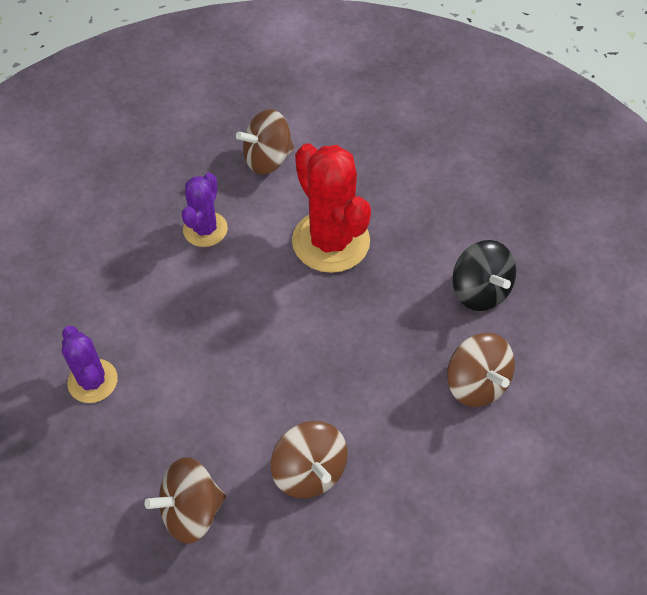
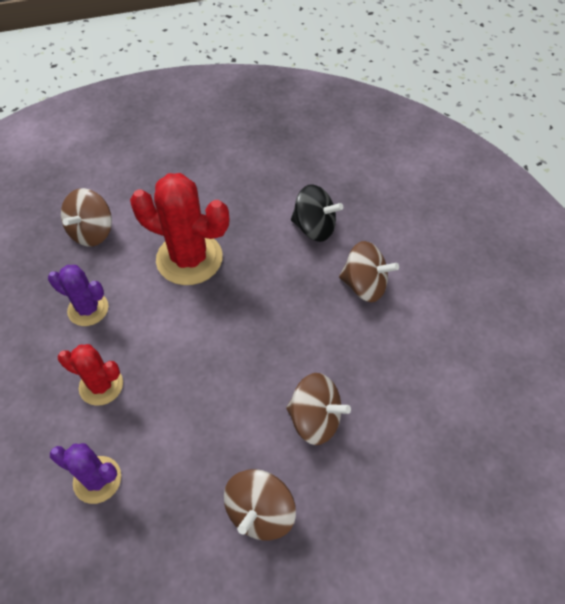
camera: 40 degrees left, 0 degrees up
(160, 305) = (101, 385): none -> red cactus
(205, 229) = (88, 309): purple cactus -> purple cactus turned 45 degrees counterclockwise

